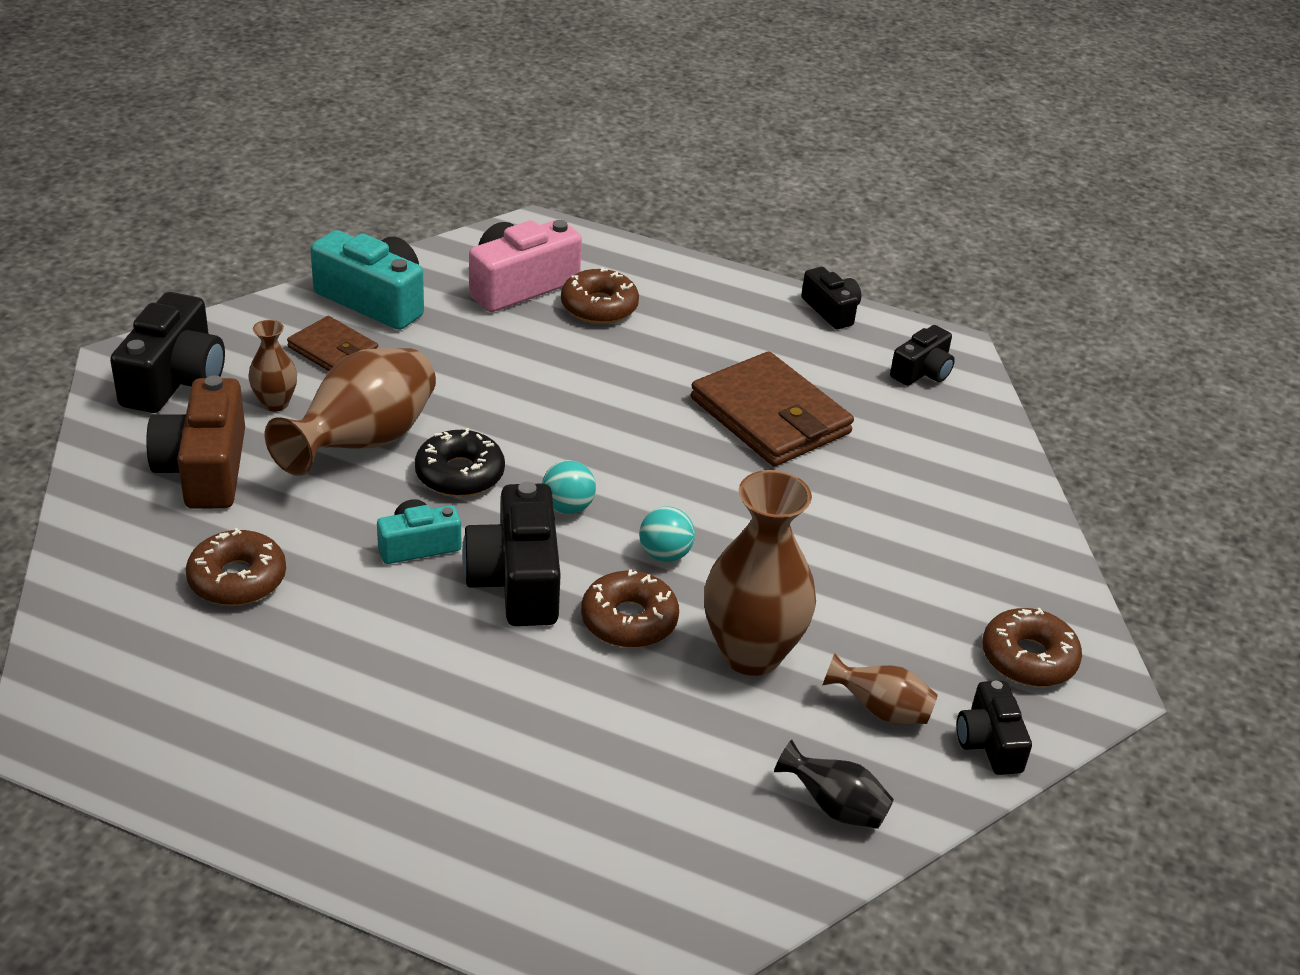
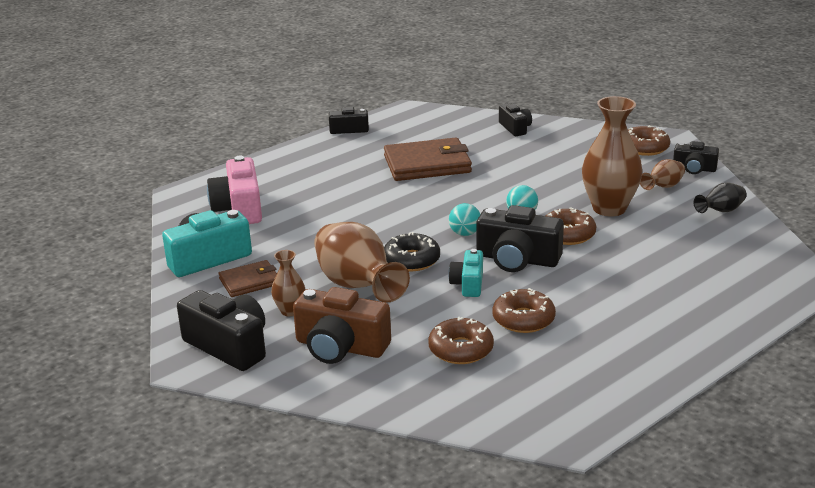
camera: 60 degrees left, 10 degrees down
(599, 307) = (285, 189): brown donut -> brown donut (523, 319)
(922, 372) = (421, 120): black camera -> black camera (515, 128)

